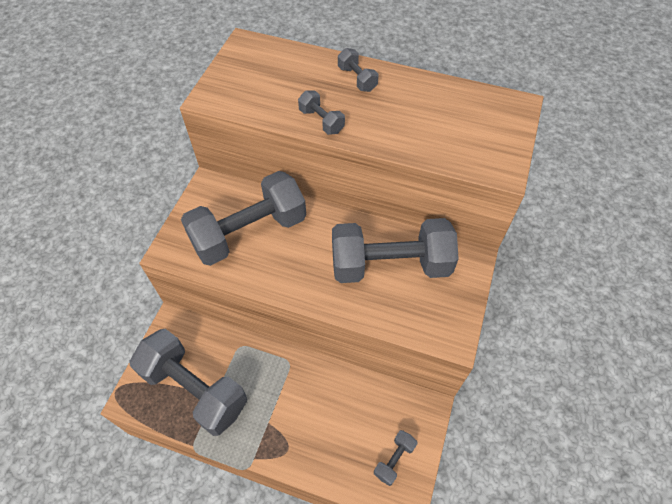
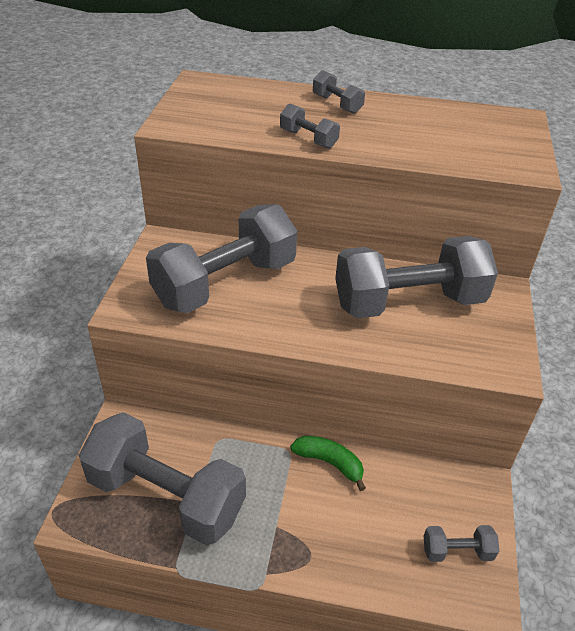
camera: 10 degrees left, 15 degrees down
(317, 375) = (330, 463): none -> green banana
(394, 459) = (457, 551): grey dumbbell -> grey dumbbell turned 60 degrees clockwise

